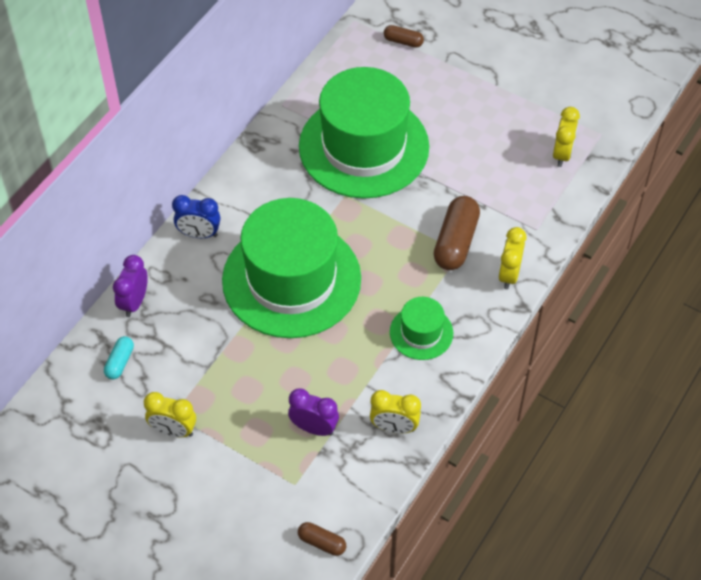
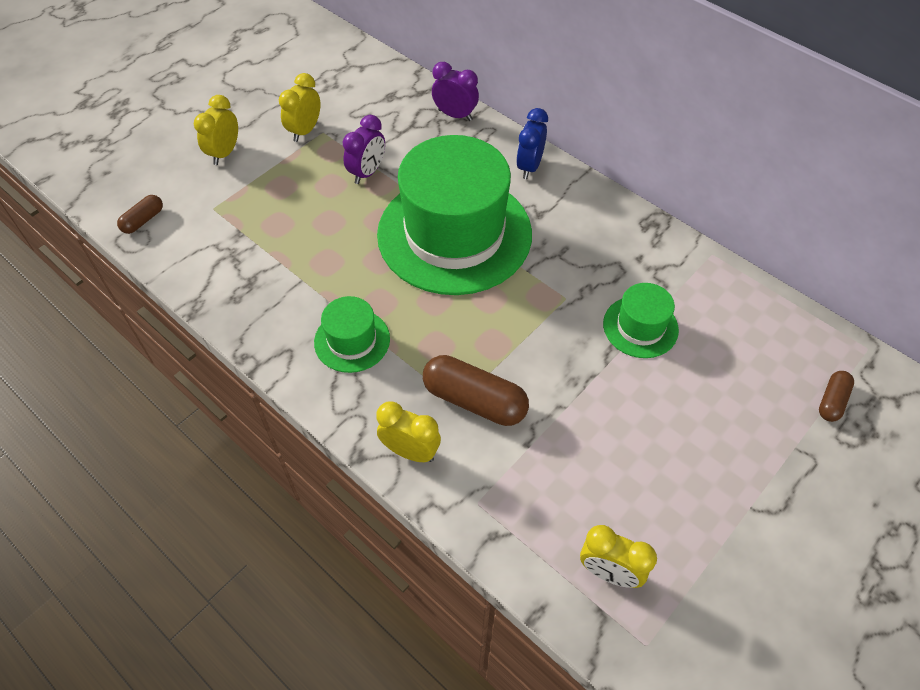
camera: 100 degrees right, 0 degrees up
(120, 362) = (390, 102): turquoise capsule -> none
(314, 428) = (267, 230): purple clock -> purple clock (367, 172)
(364, 147) = (640, 327): green hat -> green hat, size x0.45
(394, 427) = (241, 296): yellow clock -> yellow clock (224, 153)

